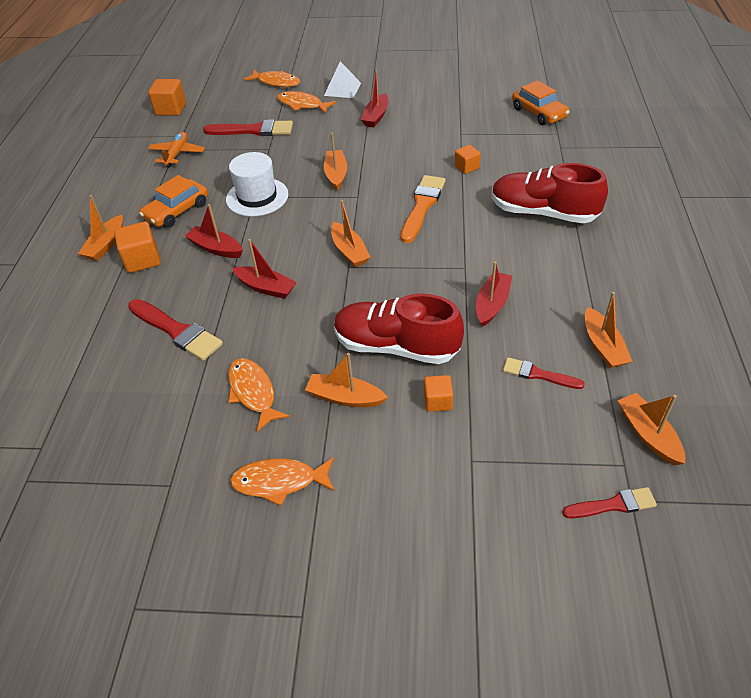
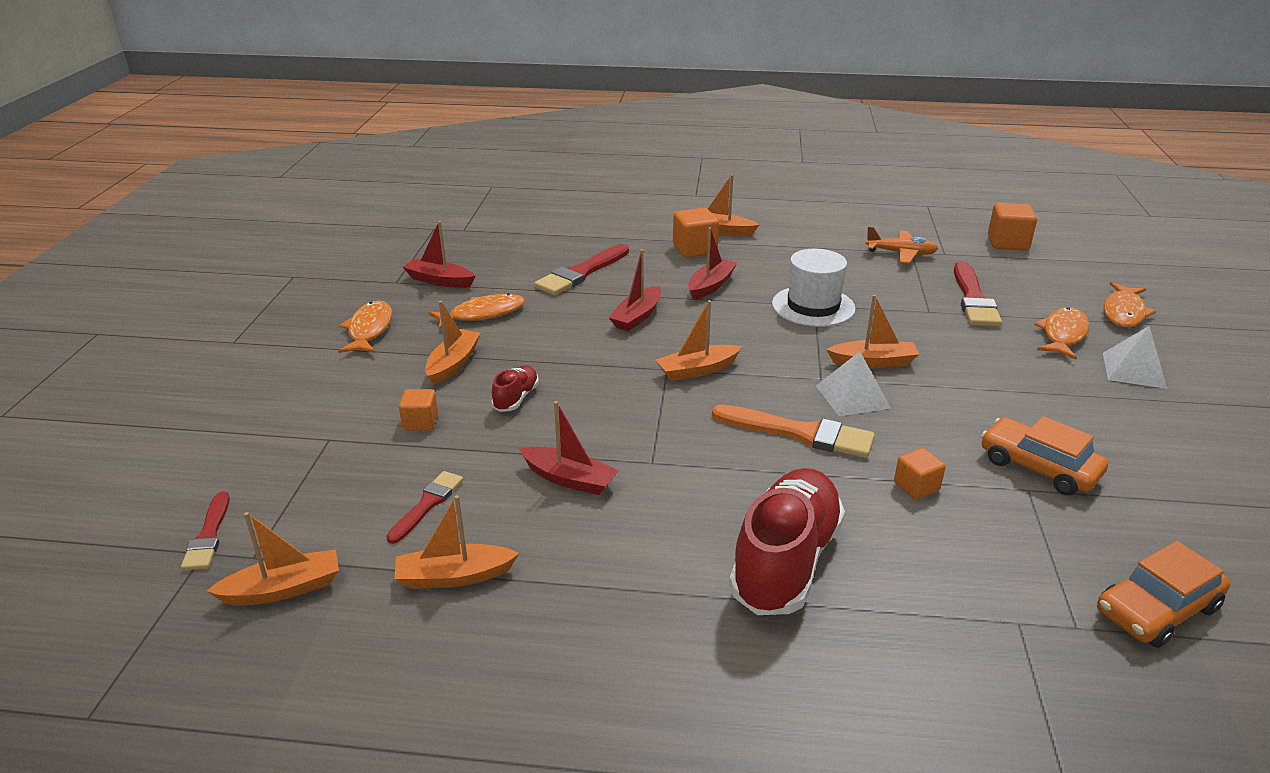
camera: 90 degrees right, 15 degrees down
(177, 211) = (781, 261): orange car -> orange car (1038, 467)
(376, 116) = (1054, 400): red boat -> red boat (439, 281)
(378, 184) = (852, 396): none -> white pyramid
(396, 346) = (516, 398): red shoe -> red shoe, size x0.46

